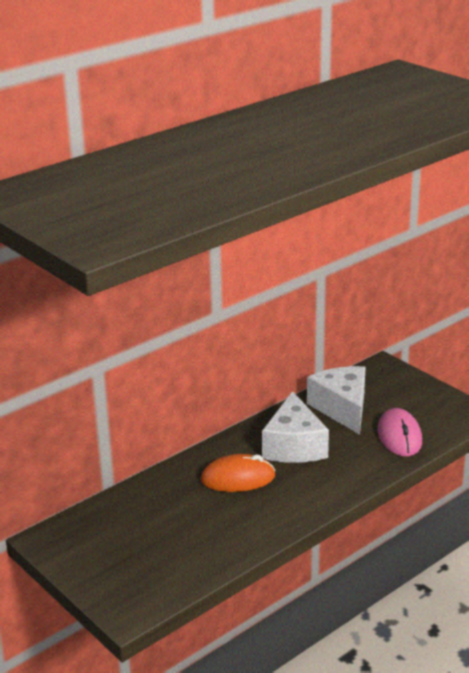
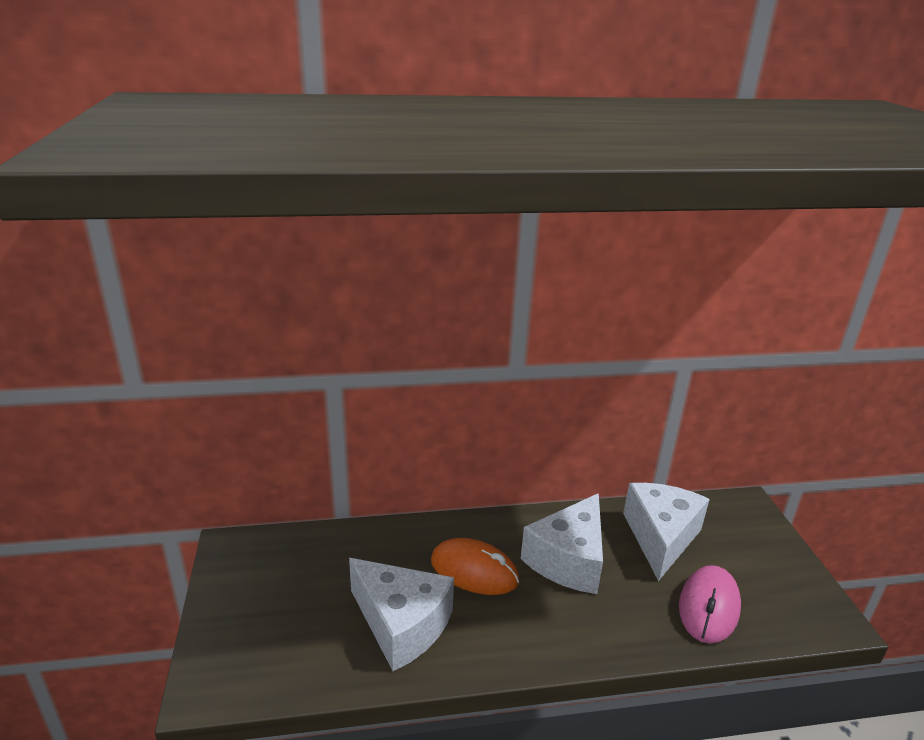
camera: 30 degrees right, 0 degrees up
(219, 527) = (401, 624): none -> white cheese

